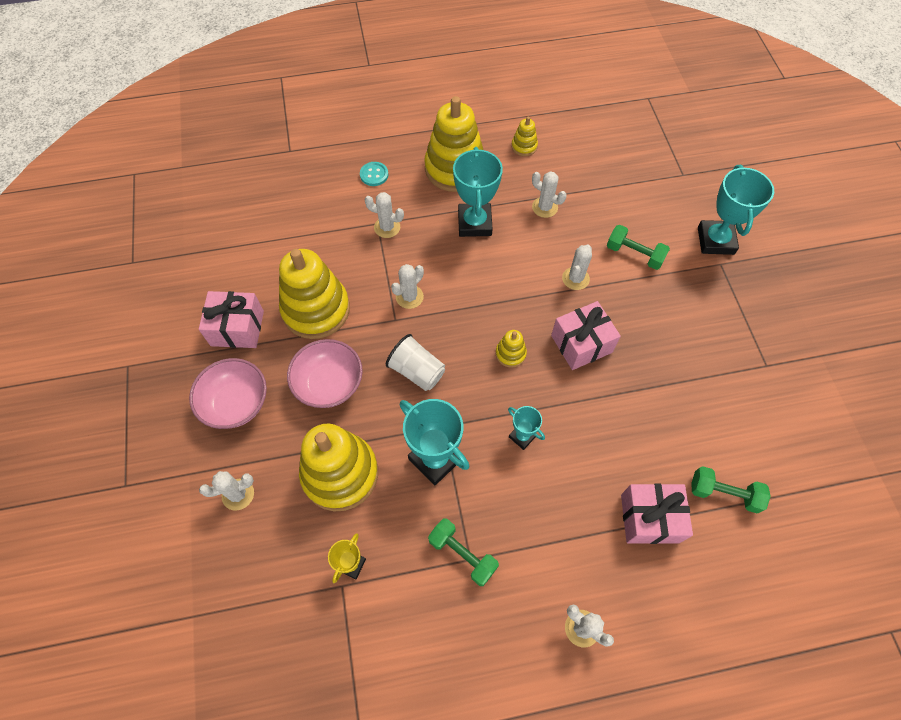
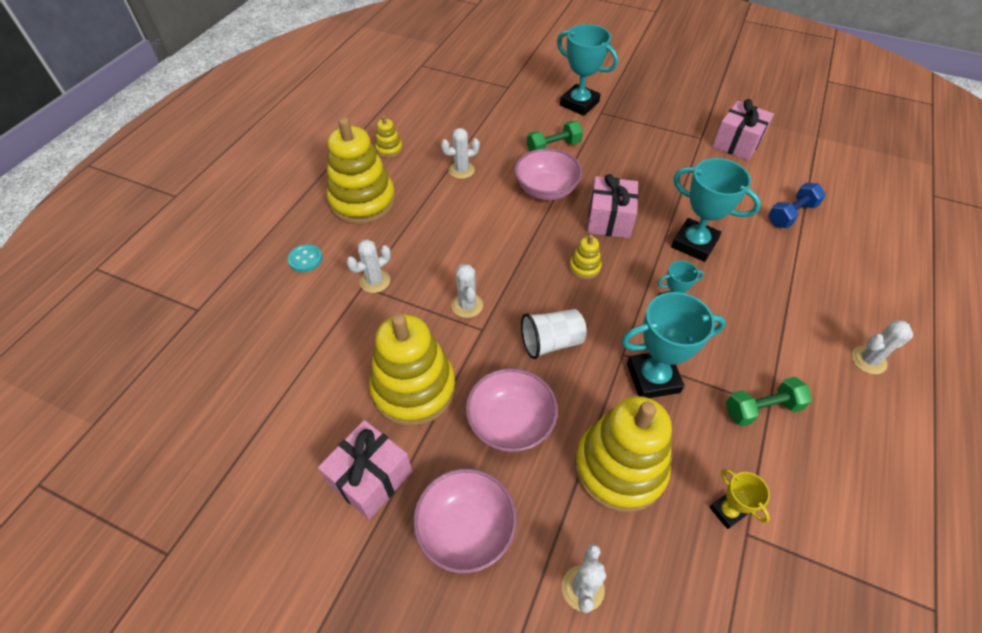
camera: 55 degrees left, 10 degrees down
(474, 223) = (433, 219): turquoise trophy -> turquoise trophy (694, 243)
(575, 278) = (546, 190): white cactus -> pink bowl
(649, 518) = (790, 265): pink gift -> pink gift (737, 143)
(724, 493) = (791, 214): green dumbbell -> blue dumbbell

